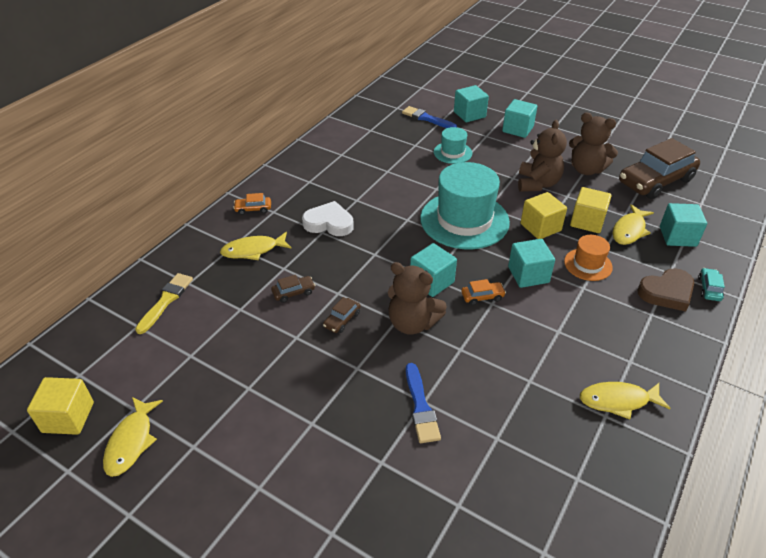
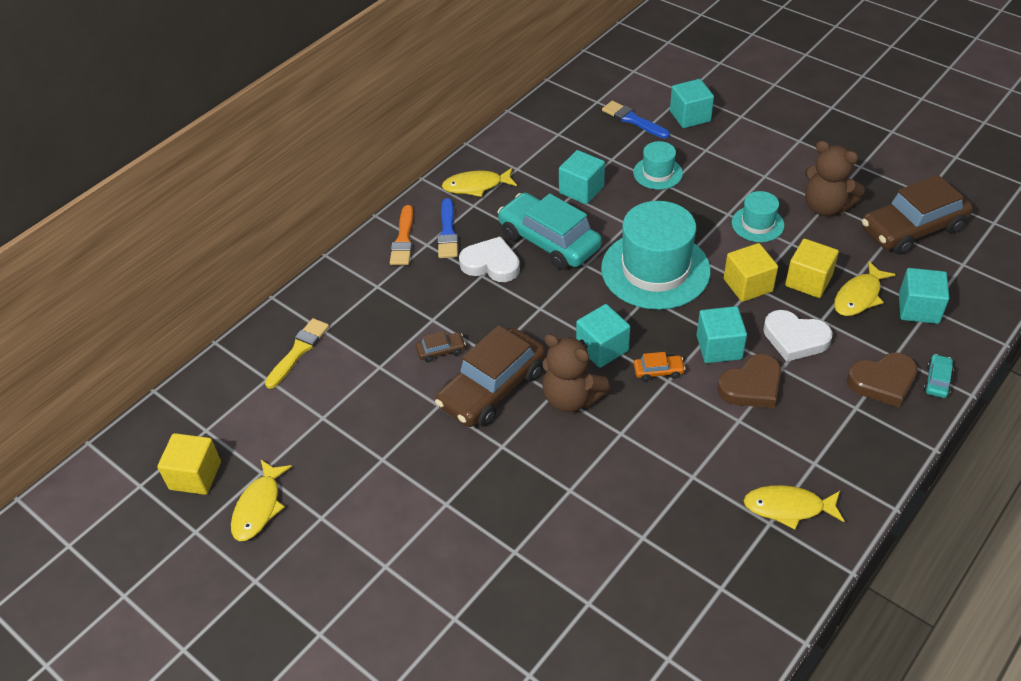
camera: 10 degrees right, 5 degrees up
(253, 209) = (403, 239): orange car -> orange brush
(253, 250) = (399, 294): yellow fish -> yellow fish (476, 186)
(342, 320) = (492, 388): brown car -> brown car, size x2.42
(374, 204) = (549, 241): none -> turquoise car
(421, 407) = (565, 495): blue brush -> blue brush (448, 232)
(517, 129) = (749, 142): turquoise cube -> turquoise cube (581, 190)
(537, 184) = (757, 224): brown teddy bear -> turquoise hat
(562, 303) = (751, 386): none -> brown heart
(588, 264) = (795, 339): orange hat -> white heart

